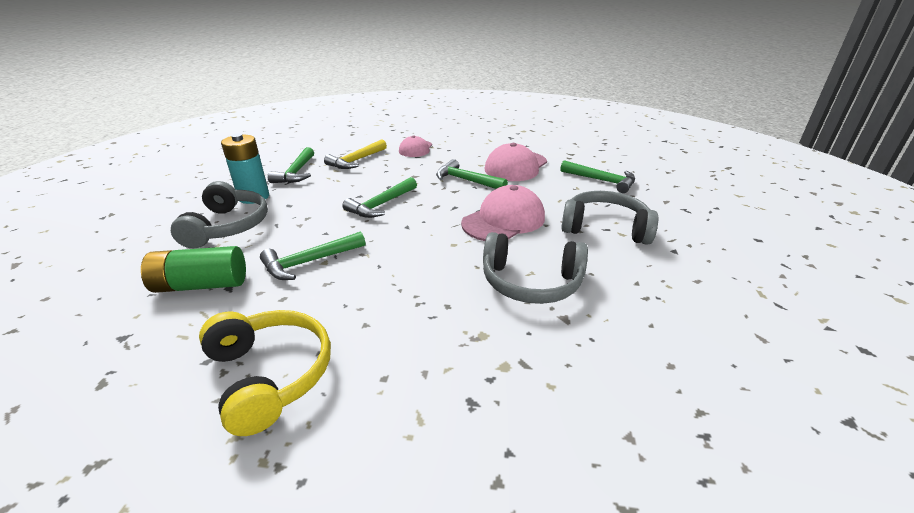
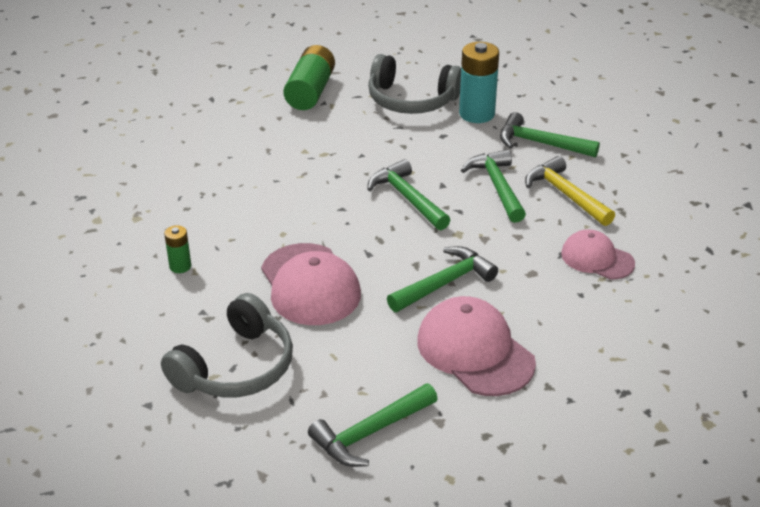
camera: 110 degrees right, 5 degrees up
(269, 375) = (176, 121): yellow headphones -> none
(310, 262) = (310, 143): green hammer -> green hammer (497, 187)
(531, 282) = (180, 266): grey headphones -> green battery

